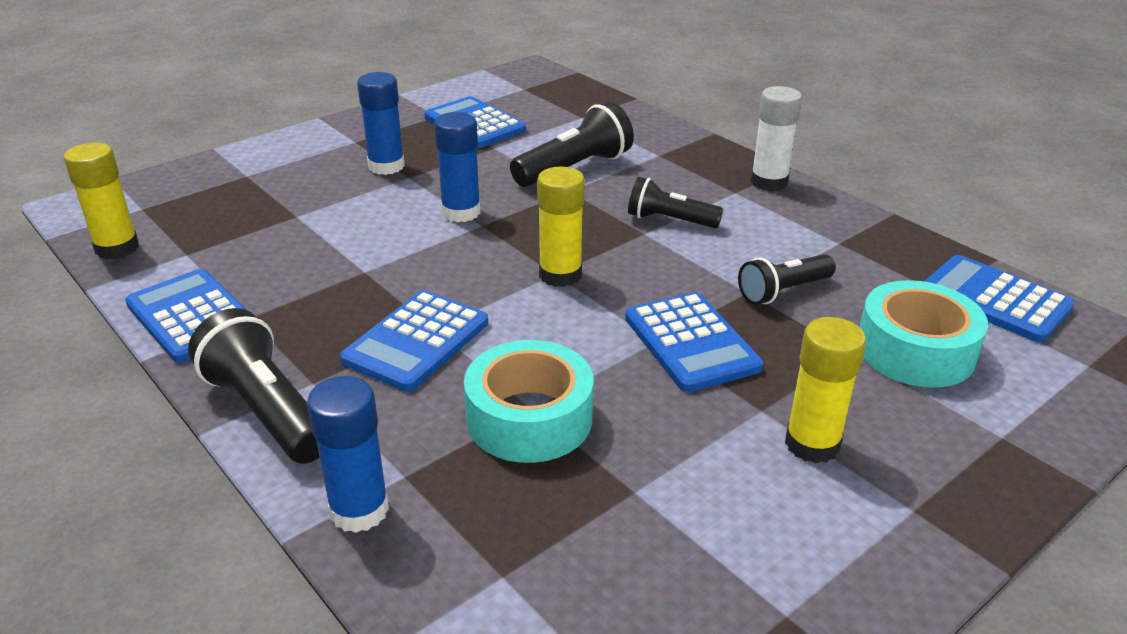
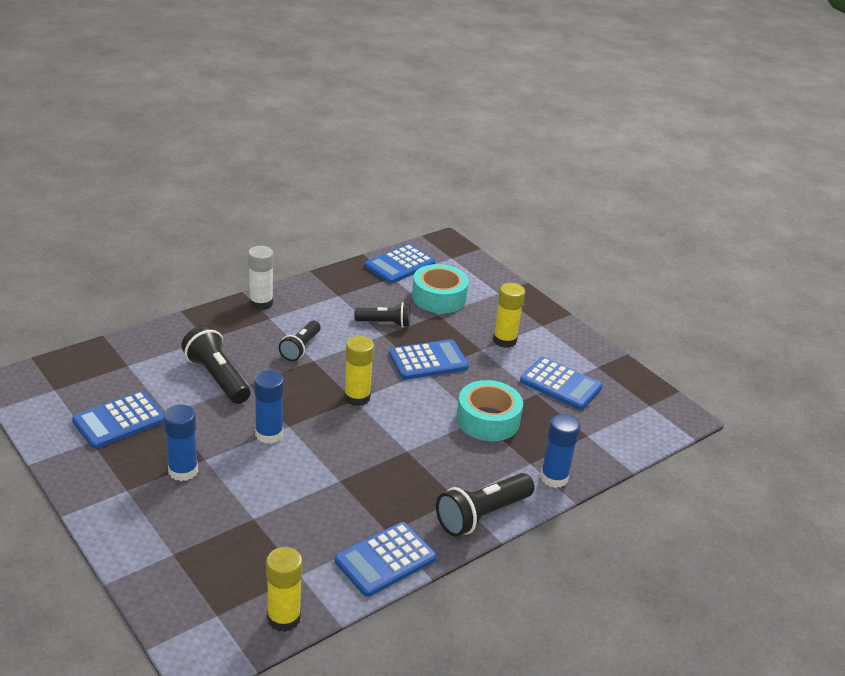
camera: 90 degrees left, 0 degrees up
(416, 341) = (420, 457): blue calculator -> blue calculator (560, 384)
(783, 291) = (385, 323): black flashlight -> black flashlight turned 60 degrees counterclockwise

